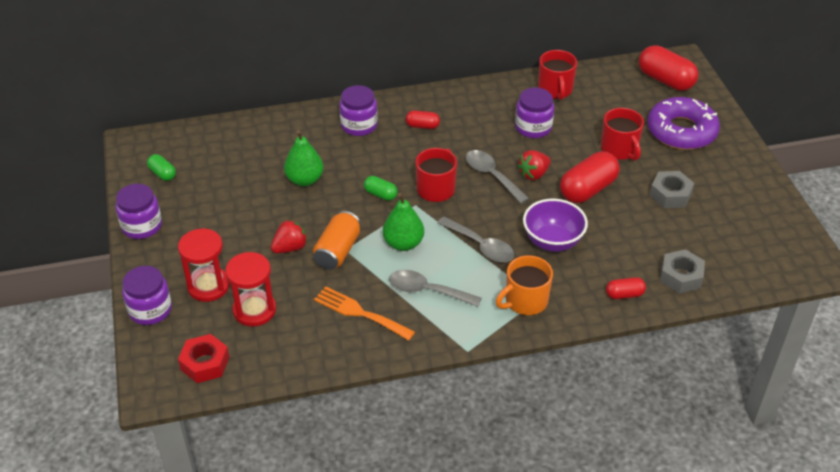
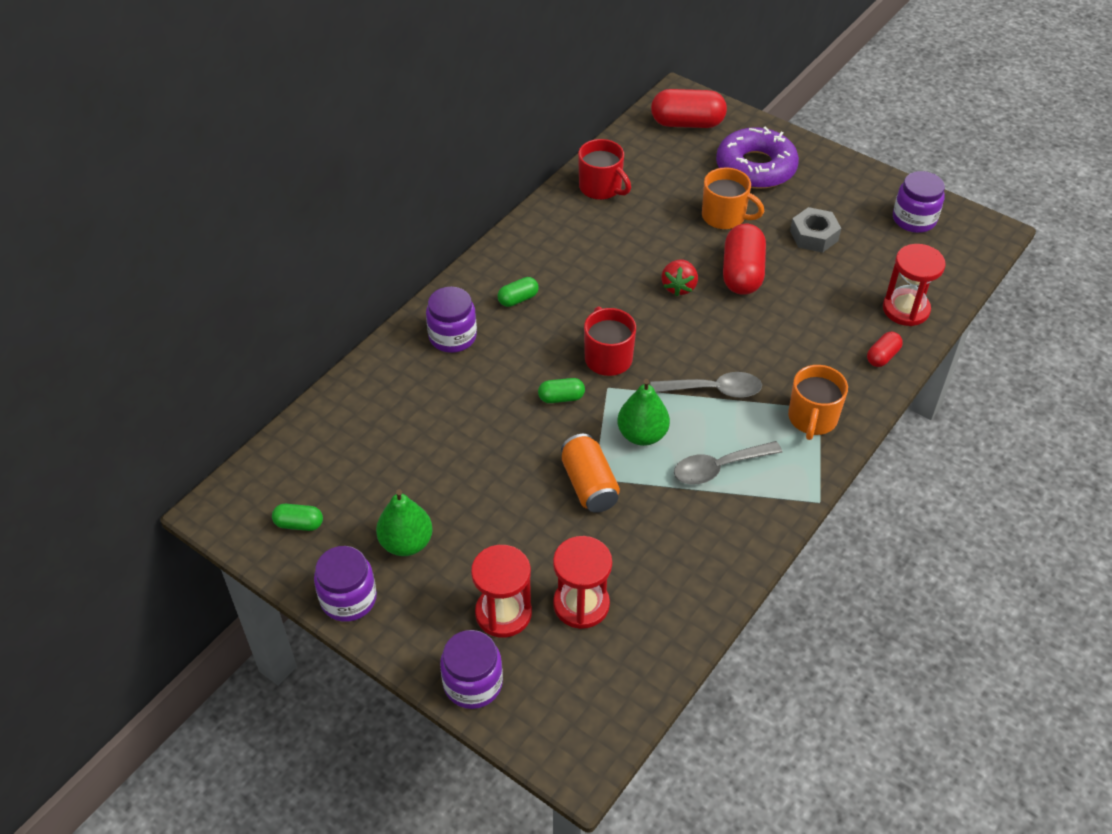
camera: 40 degrees left, 5 degrees up
(205, 363) = (599, 696): red nut -> none
(290, 248) = (538, 514): red strawberry -> none
(305, 180) = (466, 431): green pear -> green pear (406, 543)
(359, 312) = (684, 533): orange fork -> none
(422, 126) = (518, 299): red capsule -> green capsule
(491, 176) = (643, 312): grey spoon -> none
(533, 127) = (624, 239): purple jar -> purple jar (914, 219)
(552, 241) = (769, 344): purple bowl -> none
(619, 149) = (724, 216): red mug -> orange mug
(681, 276) = (906, 309): grey nut -> red hourglass

